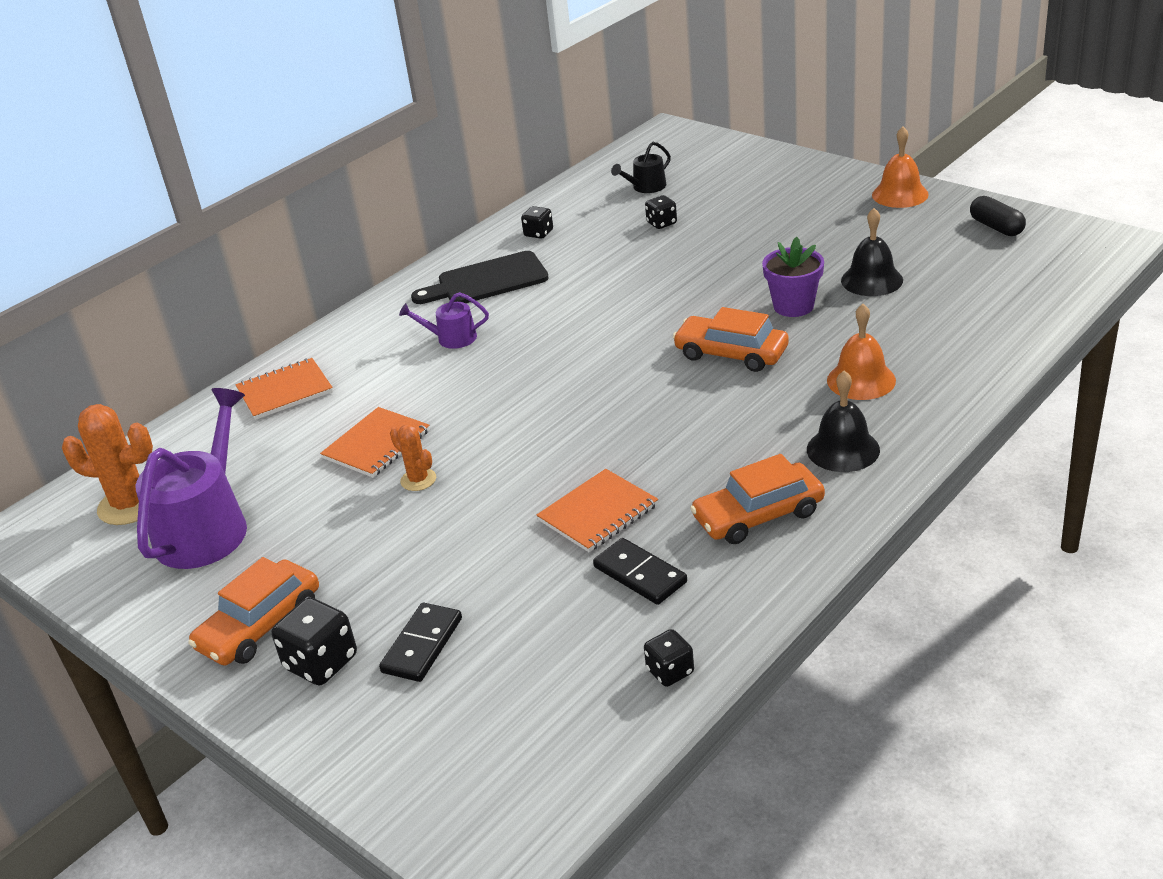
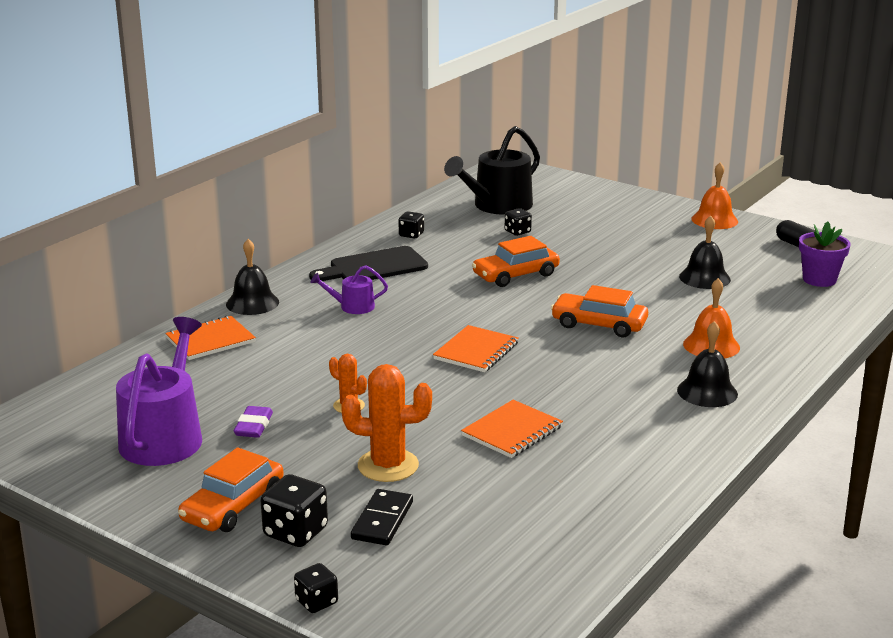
camera: 10 degrees left, 10 degrees down
(130, 505) = (88, 419): orange cactus -> orange cactus (388, 465)
(306, 511) = (254, 426): none -> purple eraser
(341, 337) = (252, 303): none -> black bell
(377, 445) = (305, 380): orange notebook -> orange notebook (476, 351)
(640, 574) = (558, 473): black domino -> none
(646, 187) = (497, 206): black watering can -> black watering can, size x2.04
(670, 671) = (599, 539): black dice -> black dice (316, 602)
(758, 515) = (647, 435): orange car -> orange car (515, 275)
(793, 306) = (643, 293): purple flower pot -> purple flower pot (819, 279)

